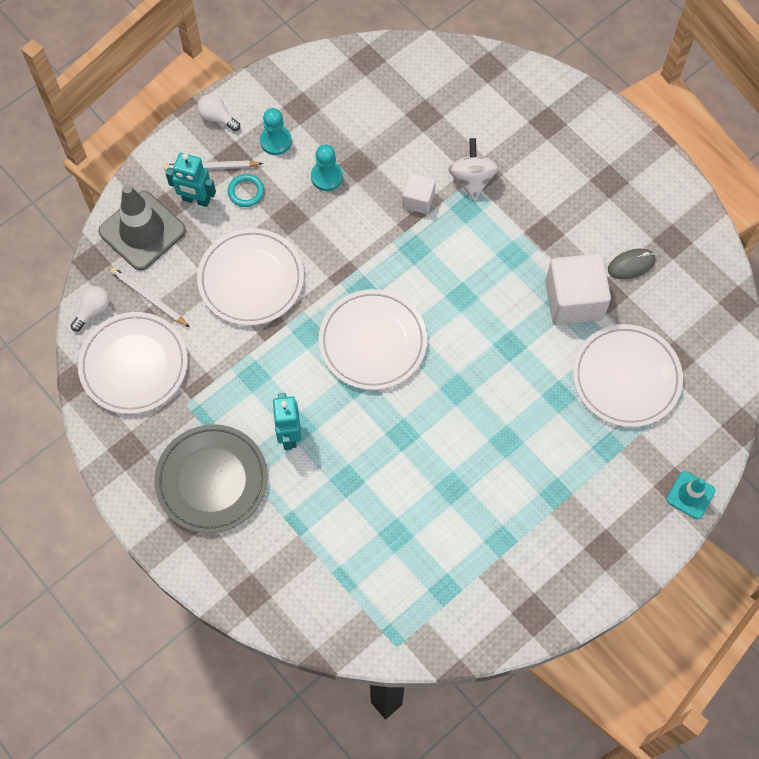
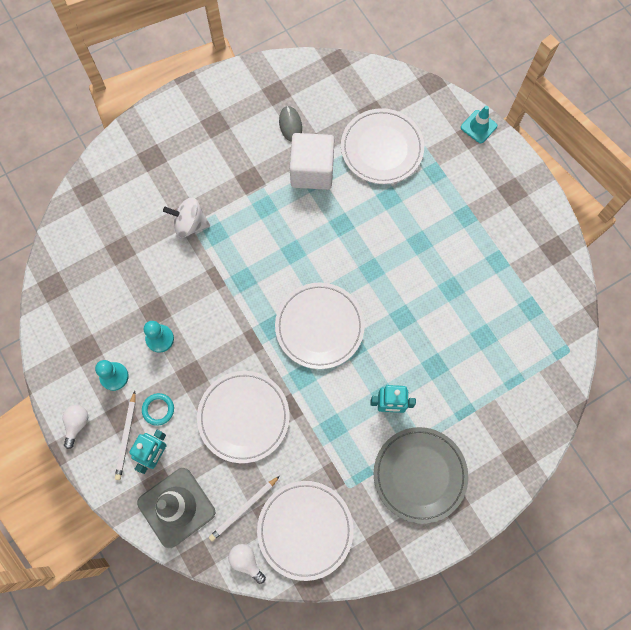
camera: 80 degrees left, 5 degrees up
(217, 118) = (77, 424): white light bulb -> white light bulb turned 150 degrees clockwise
(418, 200) = (199, 269): white cube -> none

